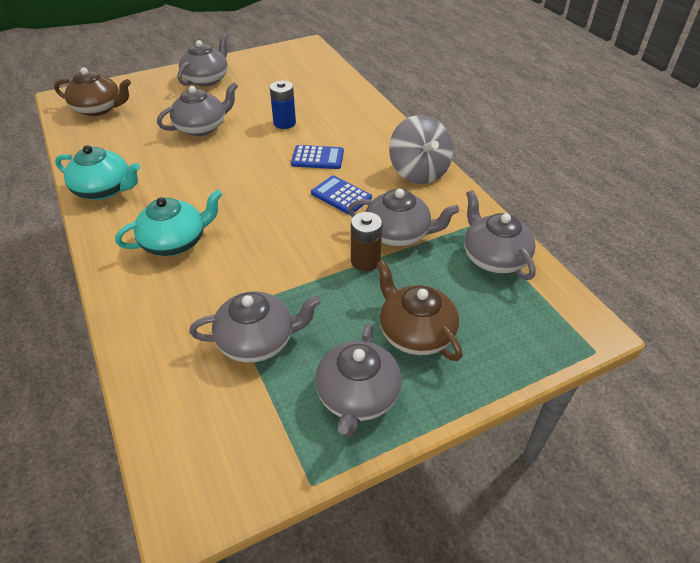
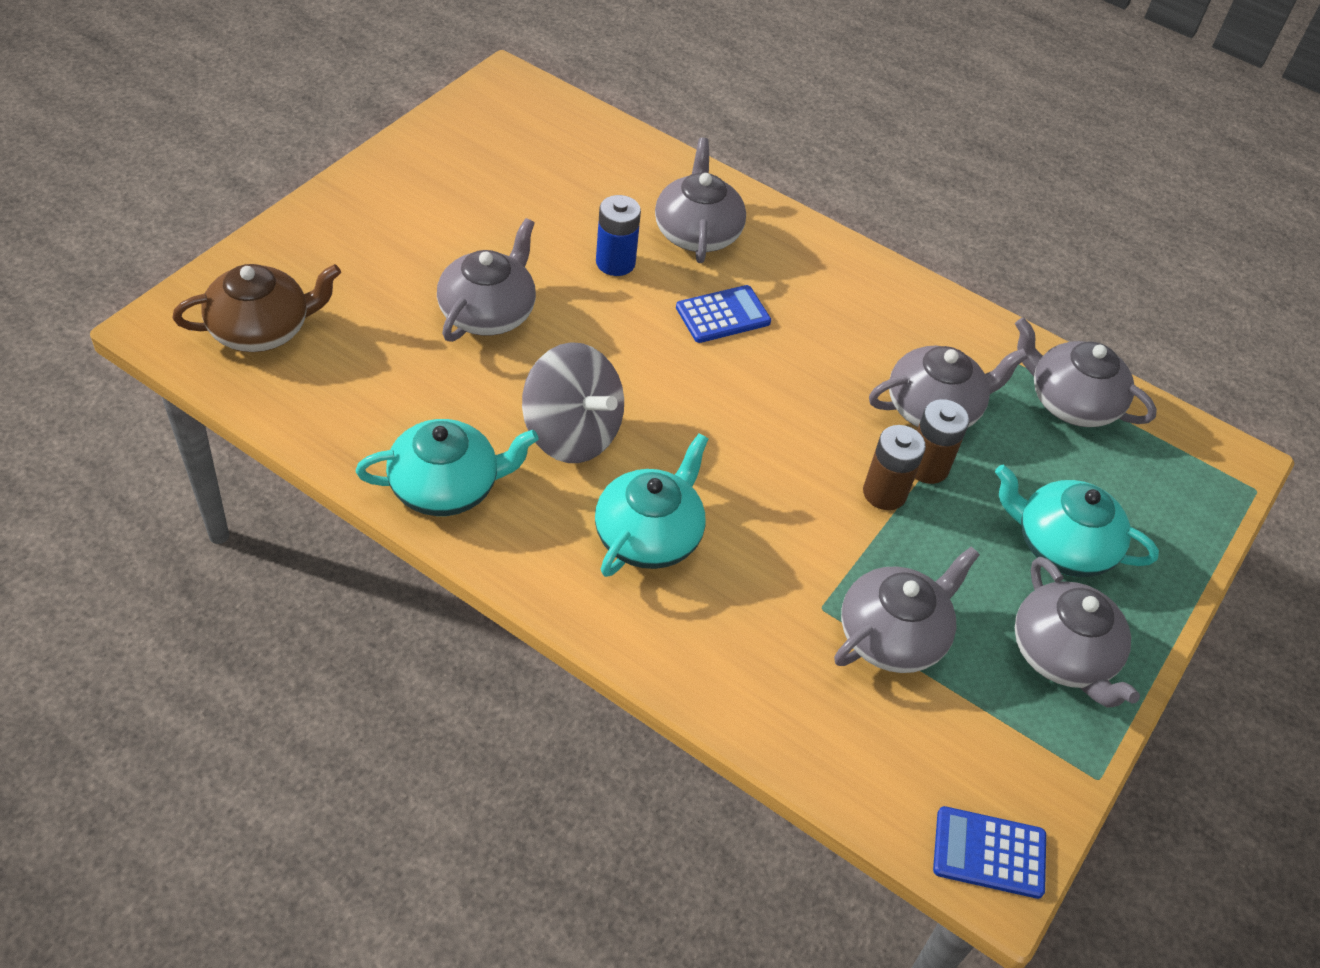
camera: 35 degrees left, 5 degrees up
(207, 79) = (398, 206): grey teapot -> grey teapot (697, 232)
(326, 265) = (884, 493): none -> brown battery
(341, 195) = (811, 372): blue calculator -> blue calculator (989, 853)
(415, 332) = (1061, 545): brown teapot -> turquoise teapot
(418, 172) = (881, 294): grey spinning top -> grey spinning top (571, 433)

